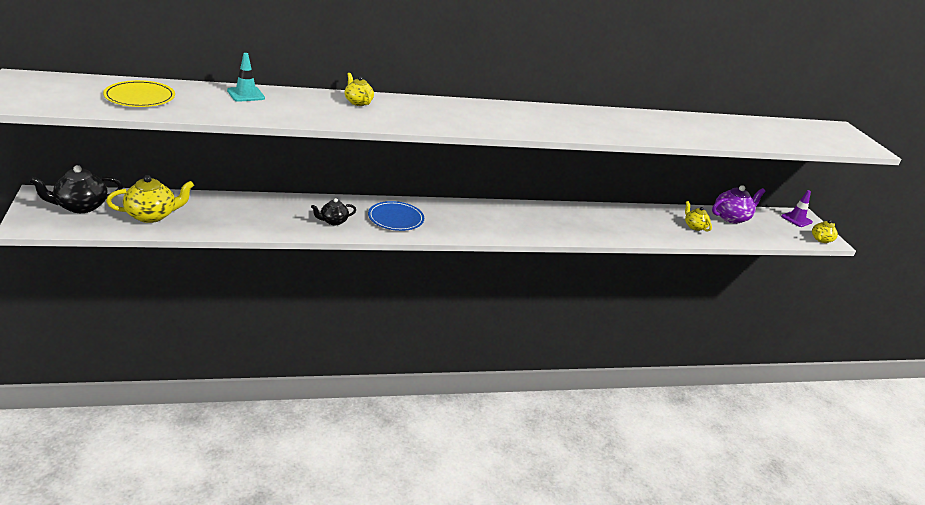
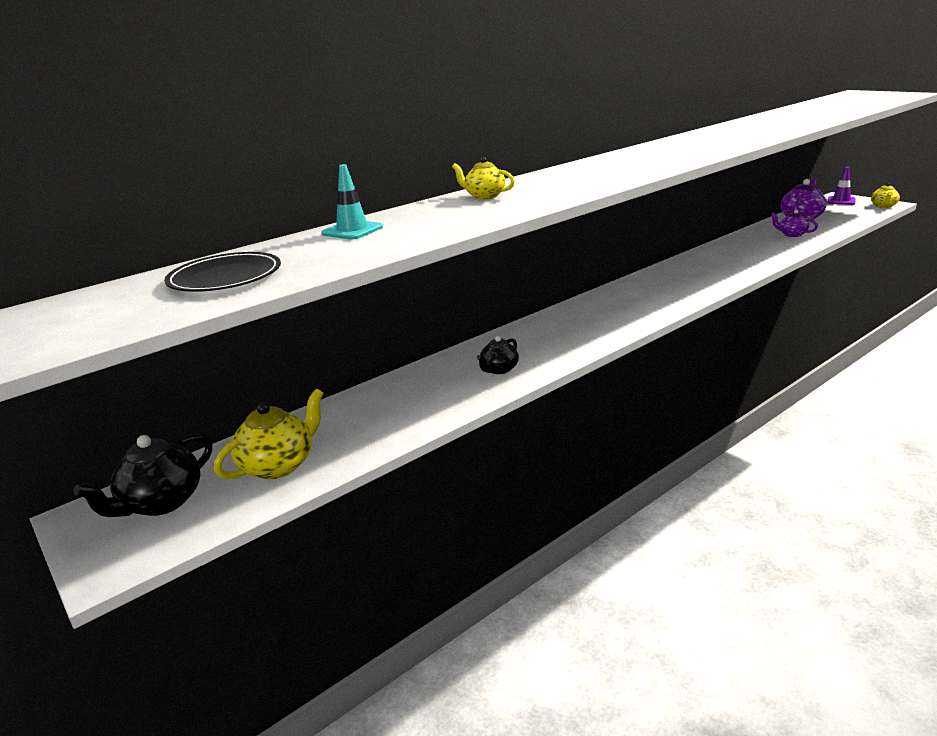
camera: 20 degrees left, 5 degrees down
(140, 97) = (225, 277): yellow plate -> black plate
(395, 218) = (554, 338): blue plate -> none
(694, 226) = (791, 234): yellow teapot -> purple teapot

